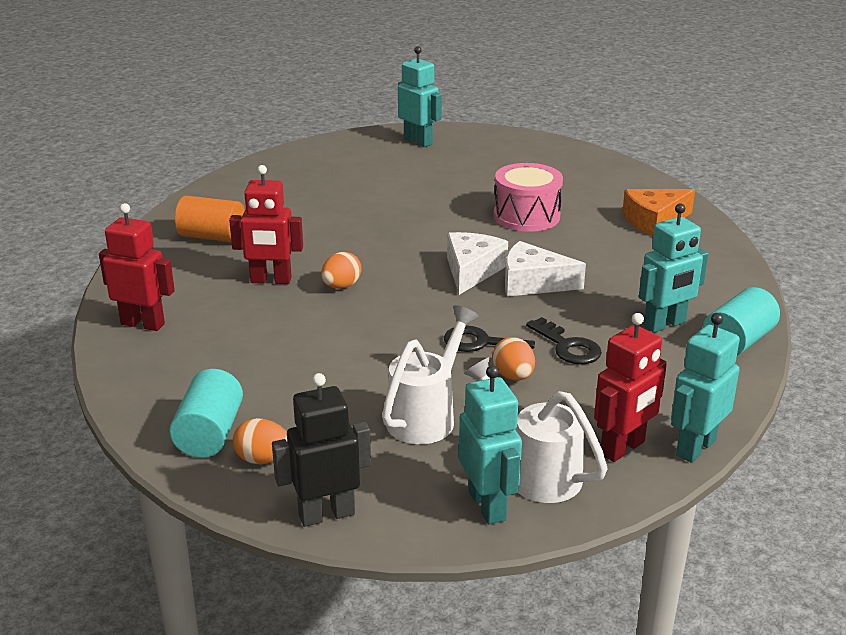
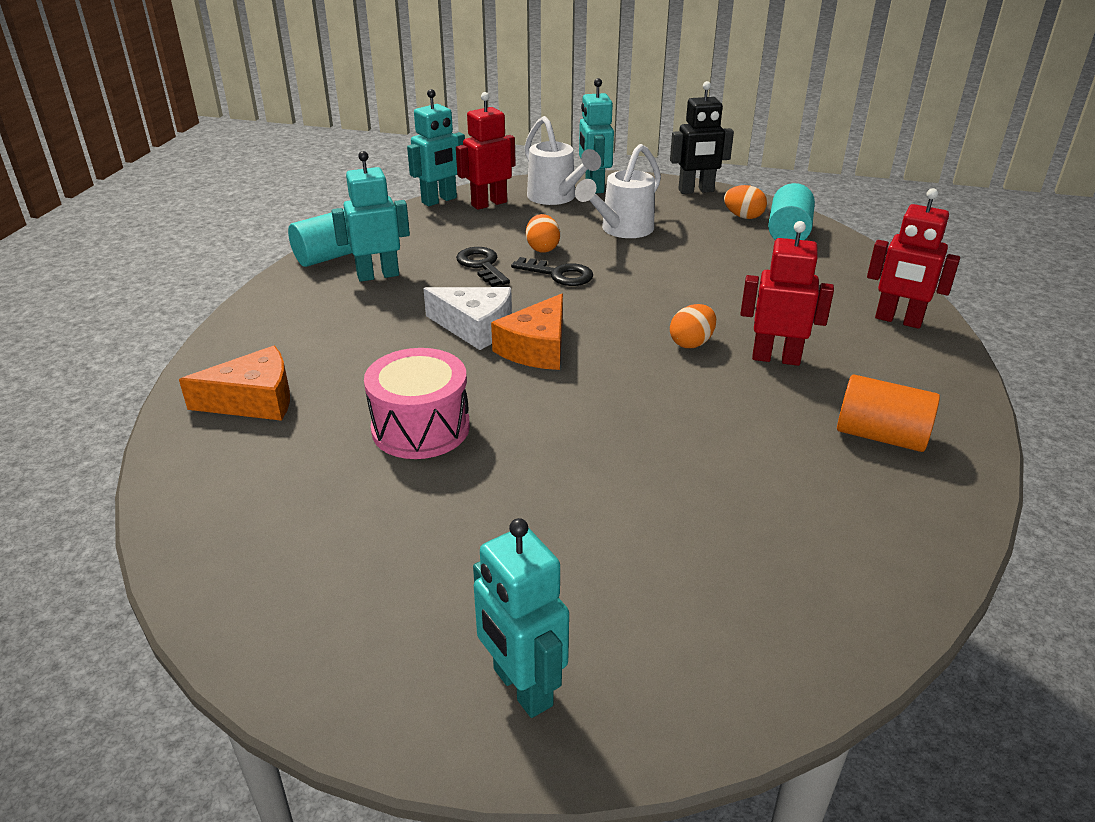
camera: 170 degrees left, 5 degrees up
(471, 271) = (536, 348): white cheese -> orange cheese

